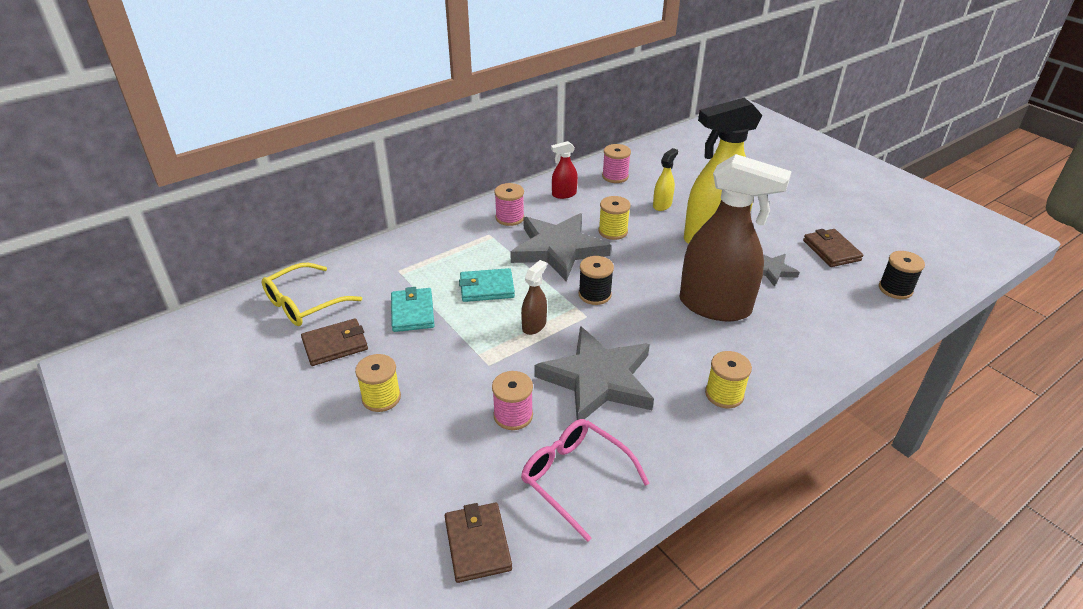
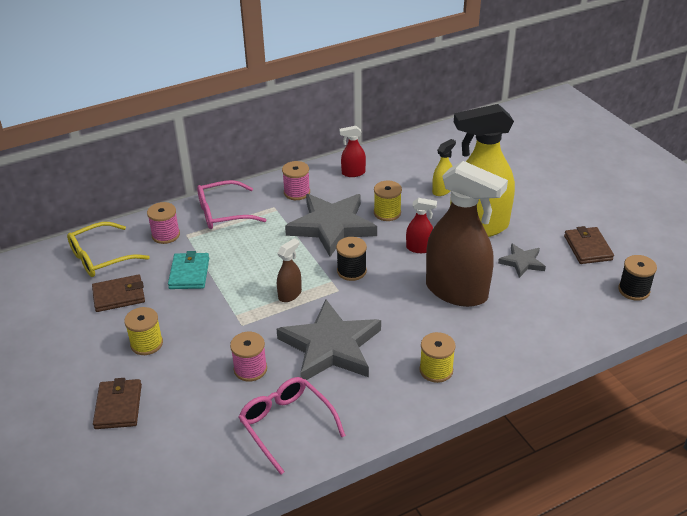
camera: 10 degrees right, 0 degrees up
(435, 244) = (224, 213): none -> pink glasses
(477, 544) = (194, 466): brown wallet -> brown wallet (118, 406)
(487, 288) = (258, 257): turquoise wallet -> none
(615, 176) = (407, 158): pink spool -> pink spool (166, 235)
(659, 264) = (419, 248): none -> red spray bottle

